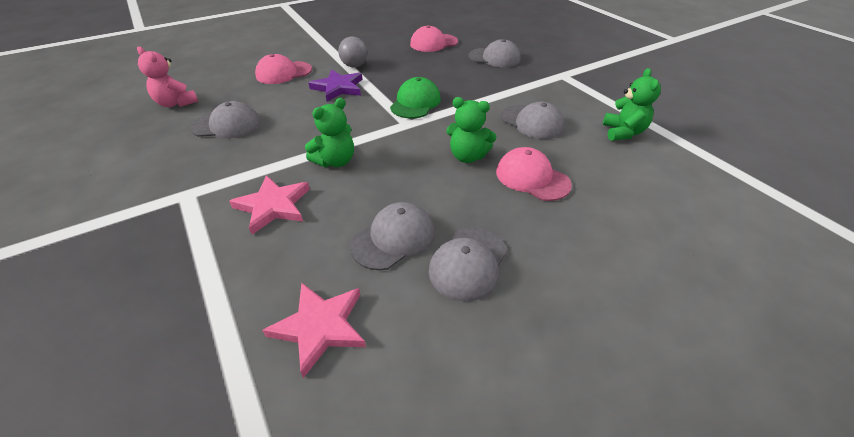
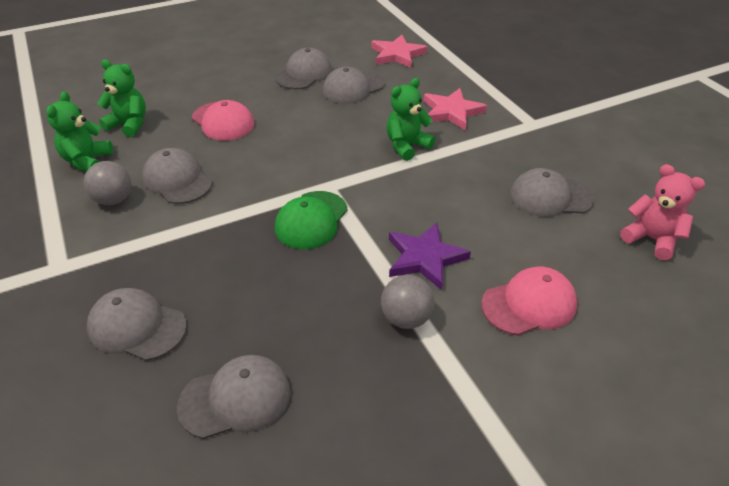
camera: 175 degrees left, 0 degrees up
(433, 43) = (235, 398): pink cap -> grey cap
(467, 156) = (272, 144): green teddy bear -> green teddy bear (129, 124)
(568, 107) = (114, 199): none -> grey ball

